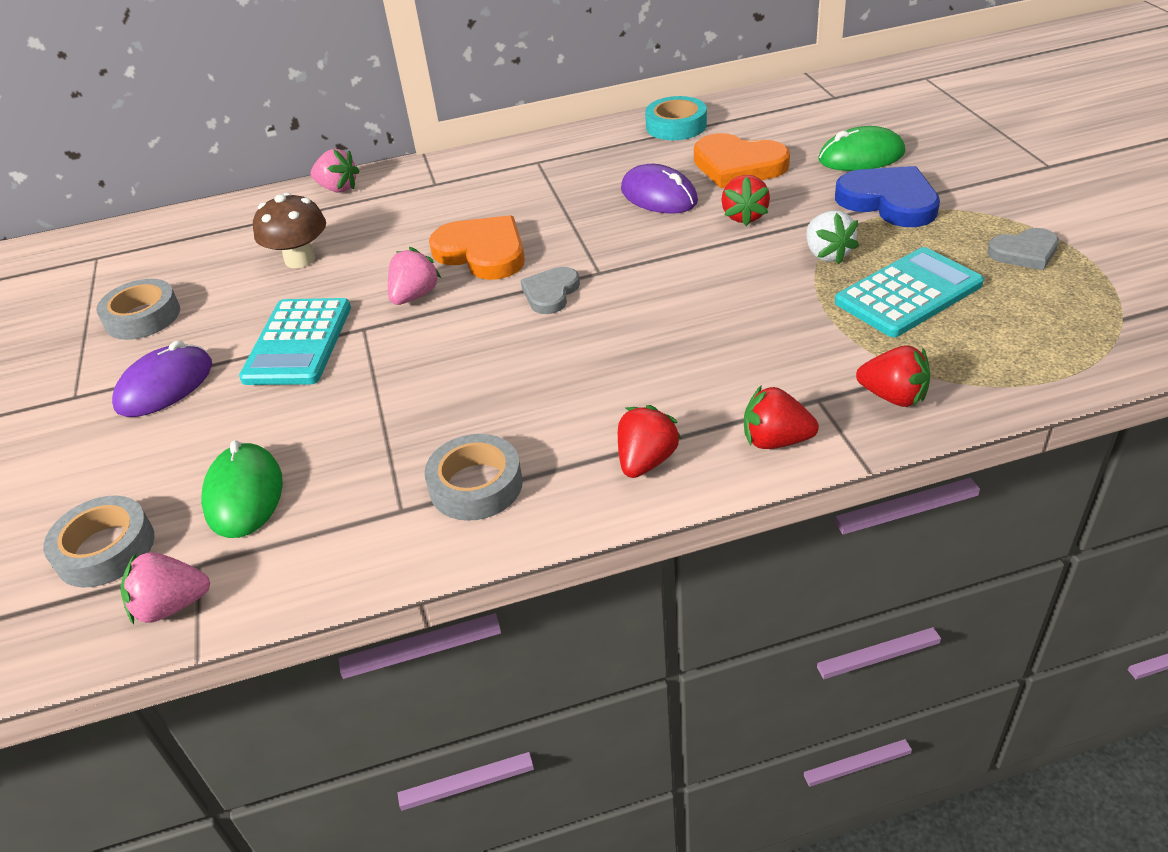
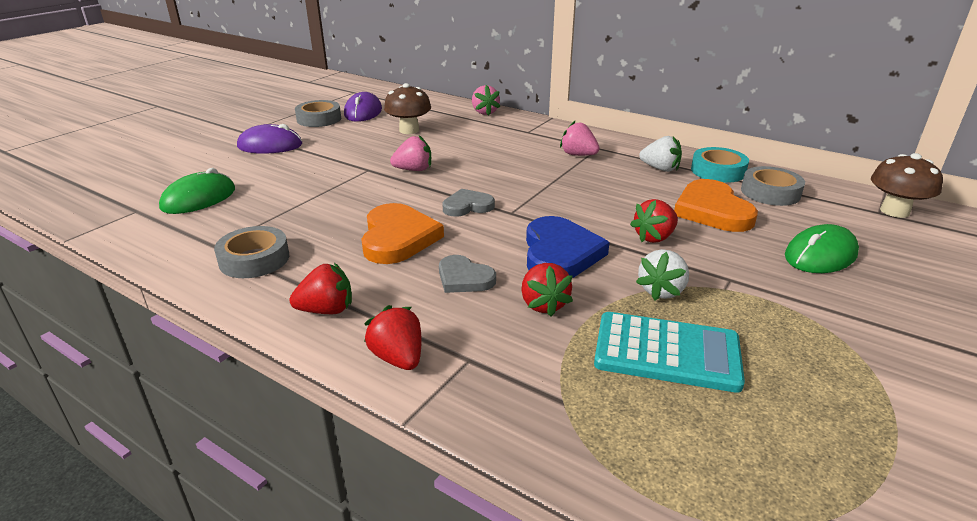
camera: 45 degrees right, 10 degrees down
(105, 549) = (136, 185): grey tape -> grey tape (770, 192)
(172, 606) = (101, 218): pink strawberry -> pink strawberry (578, 155)
(298, 343) = (336, 159): turquoise calculator -> none
(483, 252) = (480, 170): orange heart -> orange heart (398, 238)
(630, 151) = (660, 169): none -> white strawberry
(659, 196) = (626, 198): purple mouse -> purple mouse (363, 112)
(841, 90) = (894, 211): none -> brown mushroom
(861, 156) = (820, 255): green mouse -> green mouse turned 75 degrees counterclockwise
(889, 201) = (782, 292): blue heart -> blue heart (560, 253)
(893, 397) = (513, 399): red strawberry -> red strawberry (543, 304)
(1024, 252) = (832, 400): grey heart -> grey heart (464, 278)

